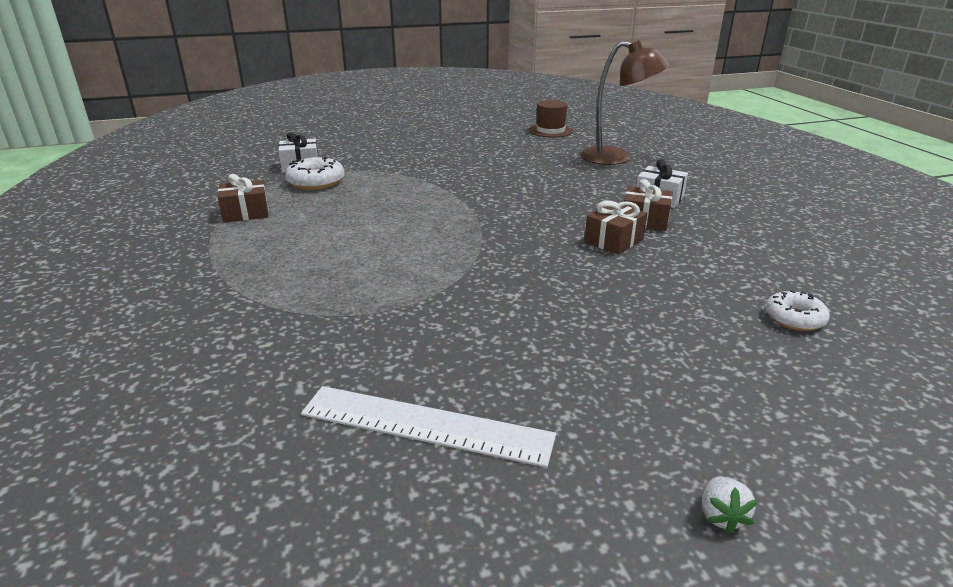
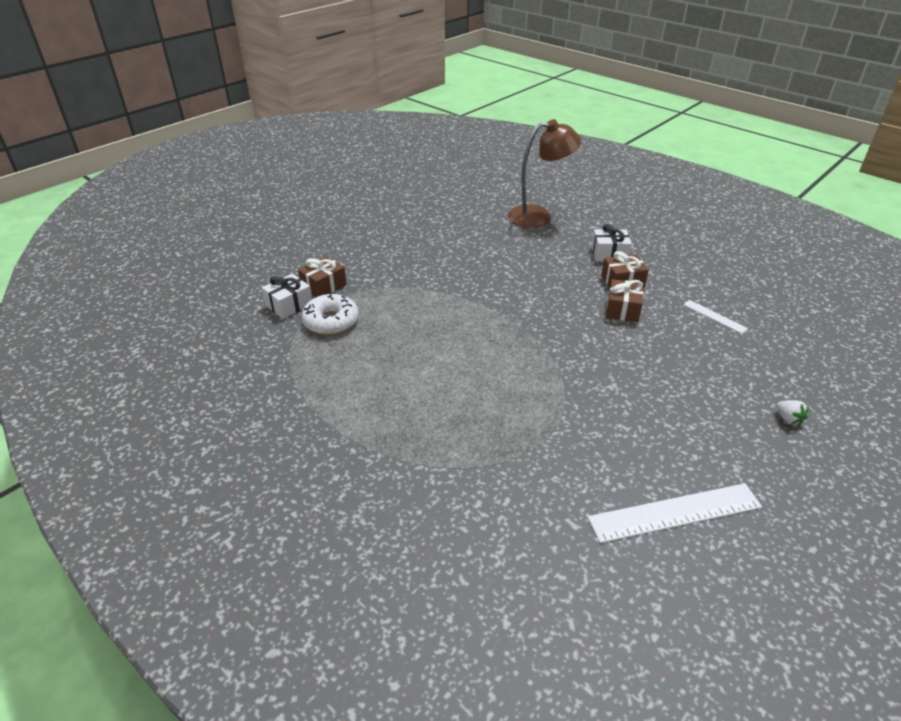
camera: 30 degrees left, 10 degrees up
(246, 213) = (316, 380): brown gift -> brown gift (324, 286)
(550, 131) = (455, 194): brown hat -> none
(721, 516) = (857, 494): white strawberry -> white strawberry (788, 419)
(728, 274) = (714, 316): none -> white ruler
(794, 318) = (776, 341): white donut -> none

